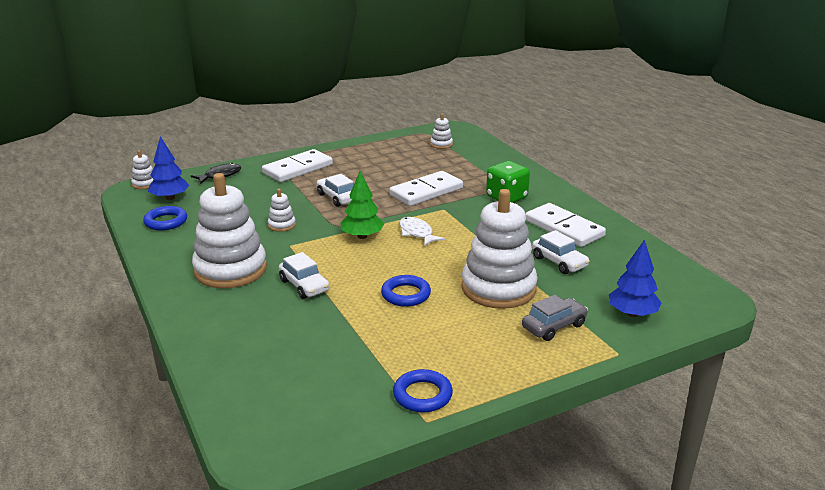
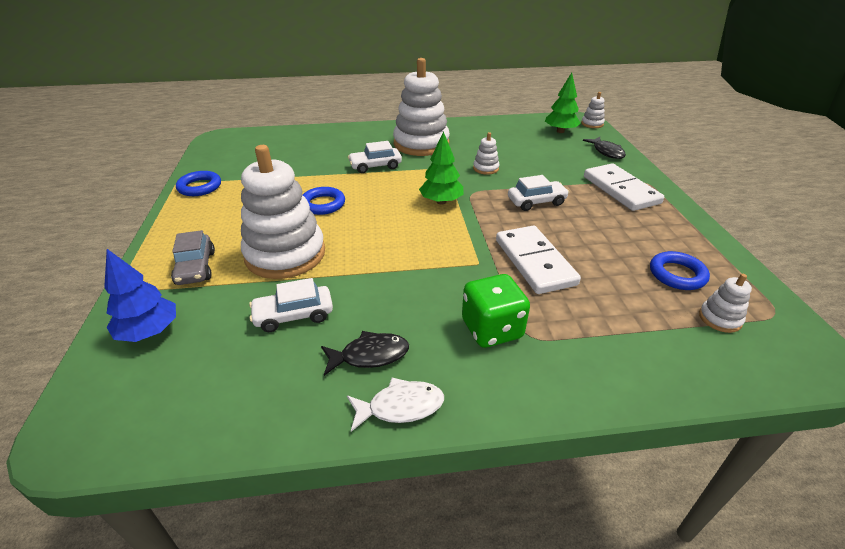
camera: 110 degrees right, 10 degrees up
(166, 222) = (514, 128): blue ring -> blue ring (677, 274)
(170, 198) = (560, 131): blue tree -> green tree
(417, 233) = (429, 232): white fish -> white fish (400, 407)
(564, 228) = (370, 355): white domino -> black fish

